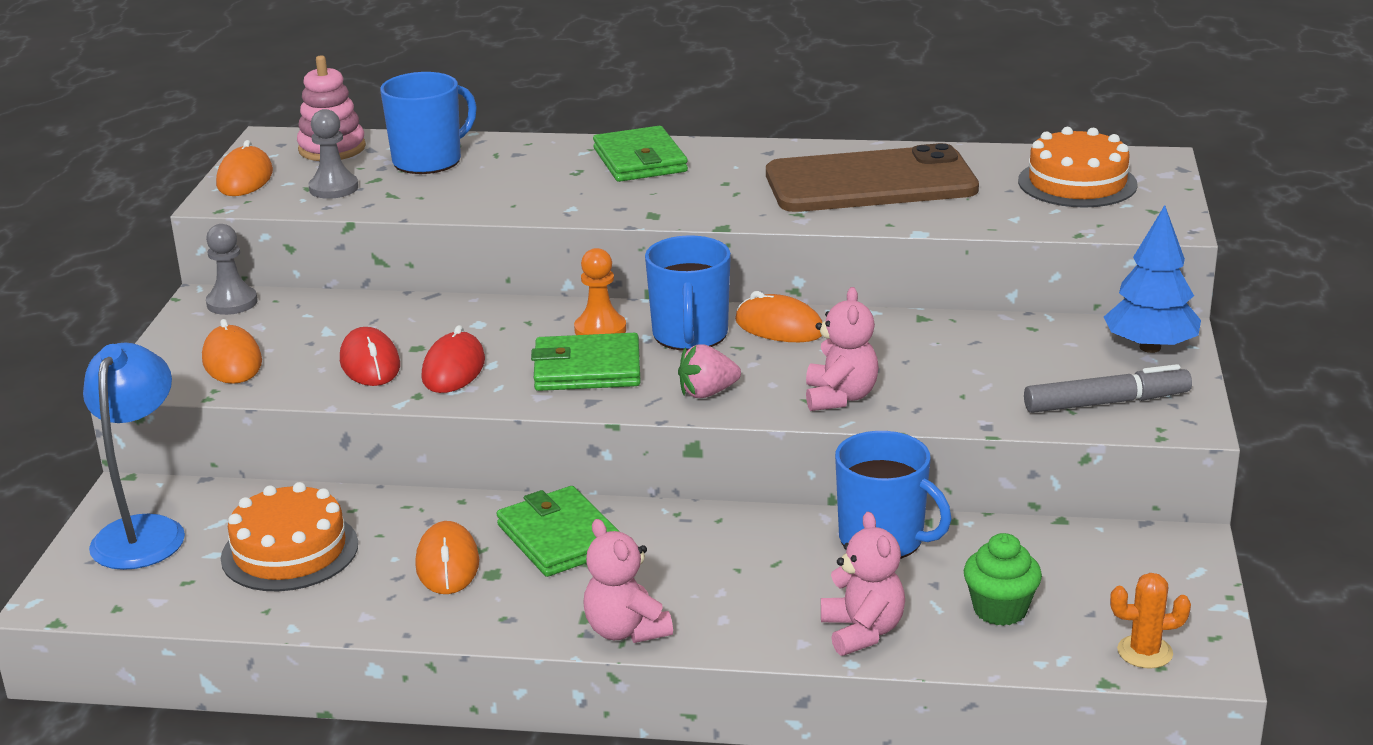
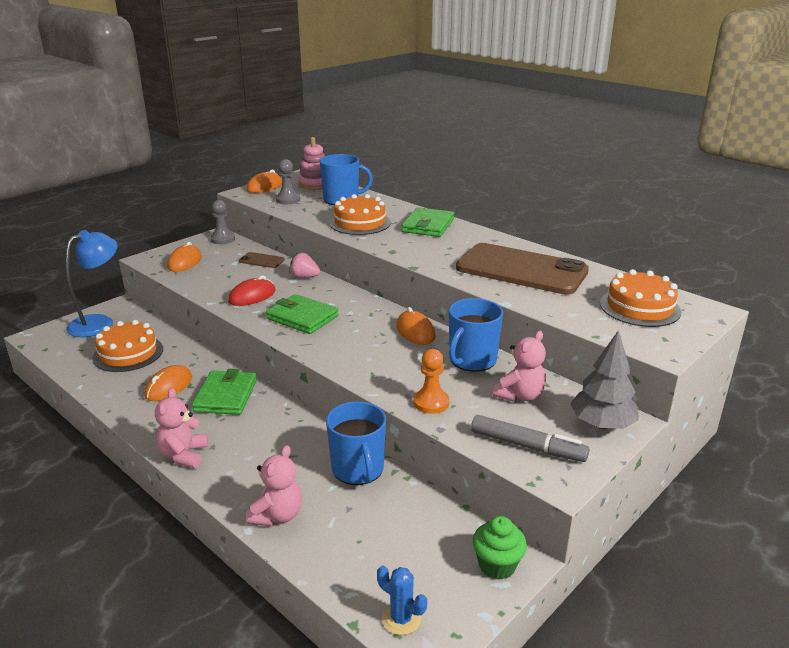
camera: 35 degrees right, 0 degrees up
(369, 312) = (261, 260): none -> brown phone
(370, 364) = (227, 281): red mouse -> none
(527, 188) = (360, 223): none -> orange cake
(600, 330) = (335, 302): orange pawn -> orange pawn (431, 402)
(690, 335) = (369, 319): blue mug -> blue mug (472, 360)
(707, 393) = (333, 350): pink strawberry -> pink strawberry (304, 277)
(840, 397) = (390, 379): pink teddy bear -> pink teddy bear (520, 395)
(1000, 610) = (359, 543): green cupcake -> green cupcake (497, 565)
(1145, 652) = (401, 619): orange cactus -> blue cactus
(1150, 347) = (601, 424): blue tree -> grey tree

